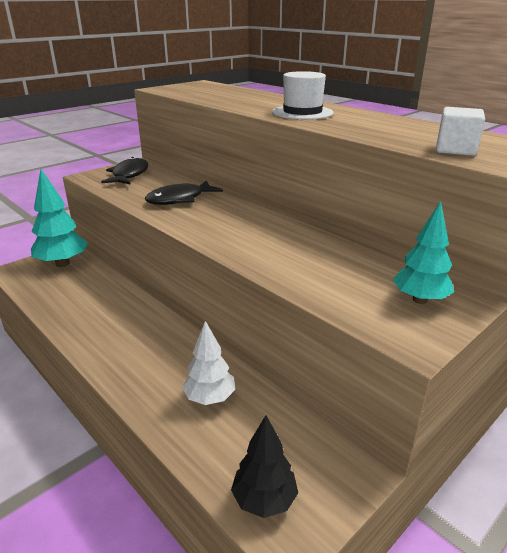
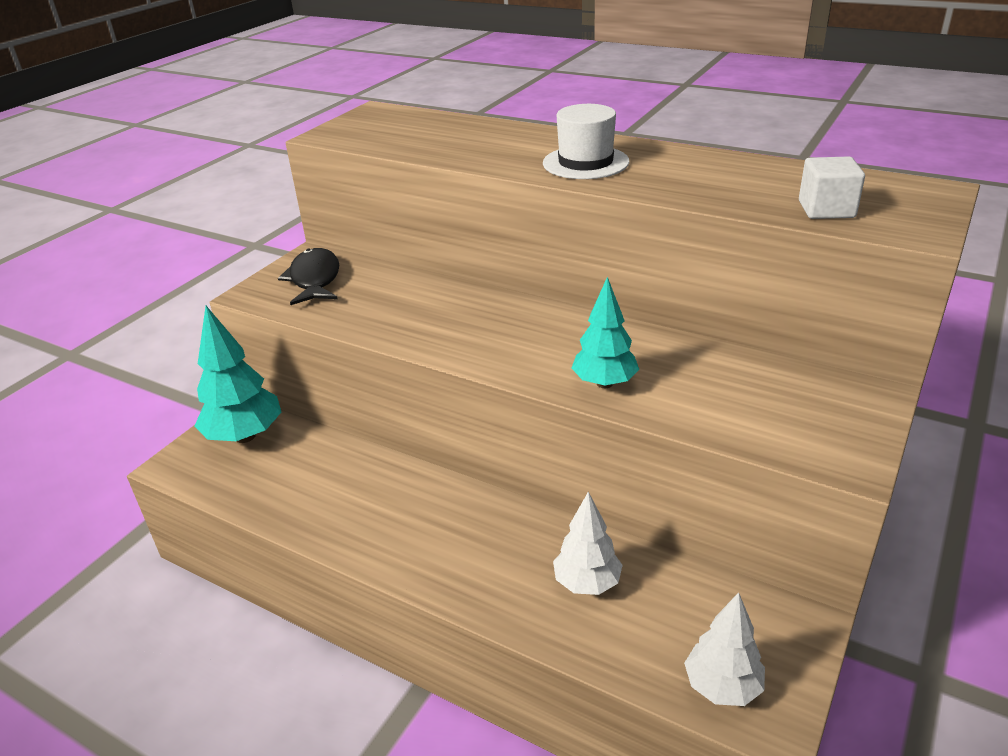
camera: 15 degrees left, 5 degrees up
(179, 199) = (426, 311): black fish -> none
(264, 500) = (722, 686): black tree -> white tree
(419, 300) = (825, 405): turquoise tree -> turquoise tree (604, 383)

